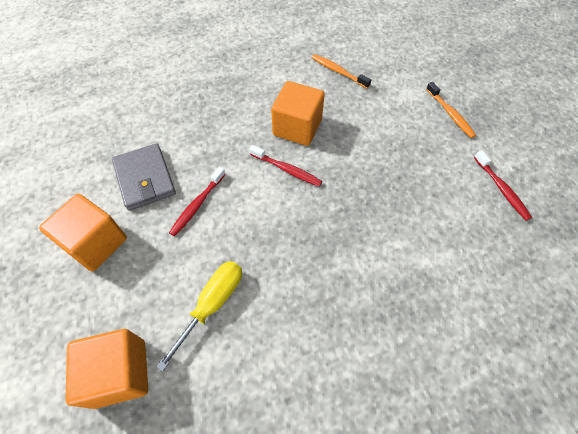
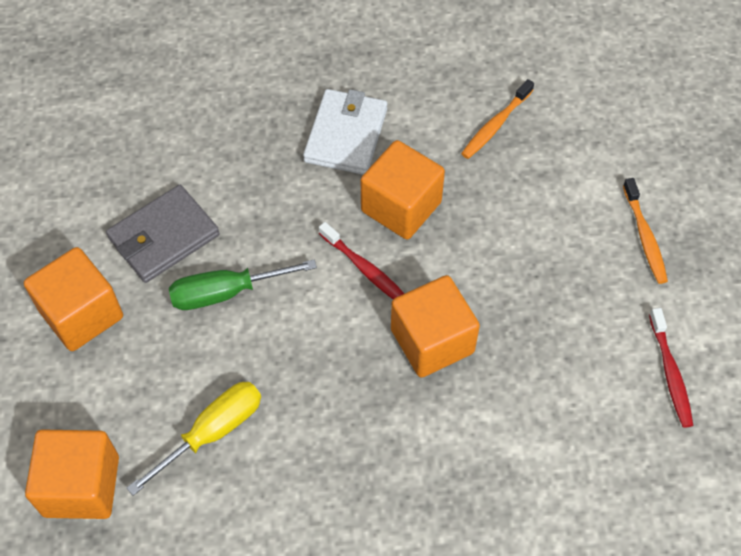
camera: 15 degrees right, 0 degrees up
(145, 178) = (164, 237): grey wallet -> grey wallet turned 60 degrees clockwise
(197, 205) = (226, 292): red toothbrush -> green screwdriver
(249, 94) = (346, 135): none -> white wallet
(338, 71) = (495, 125): orange toothbrush -> orange toothbrush turned 105 degrees counterclockwise
(345, 204) = (432, 341): none -> orange cube

